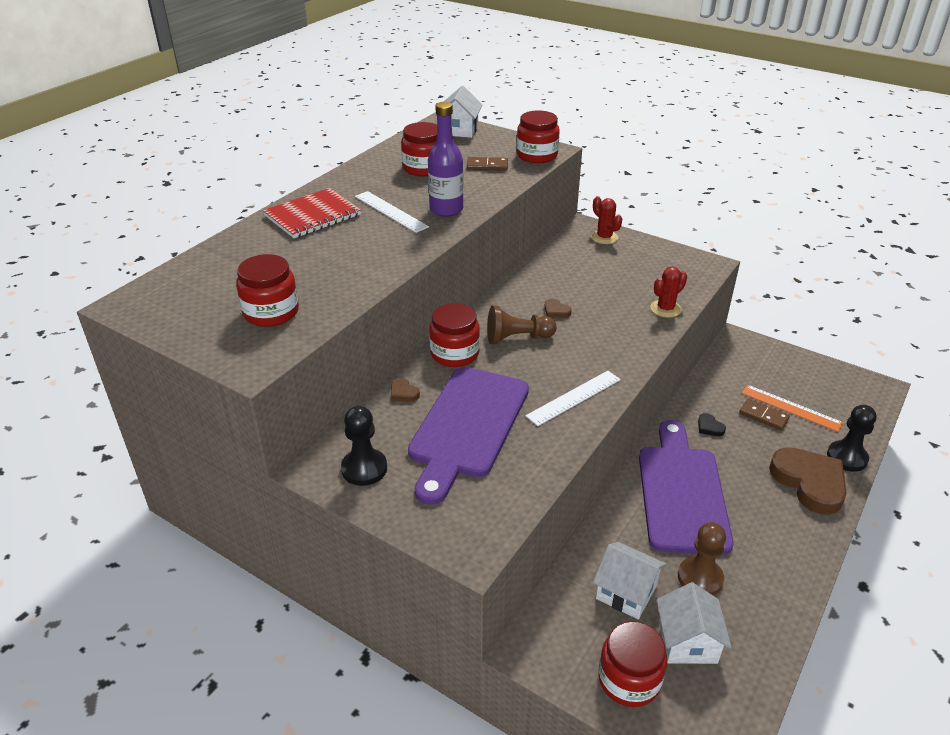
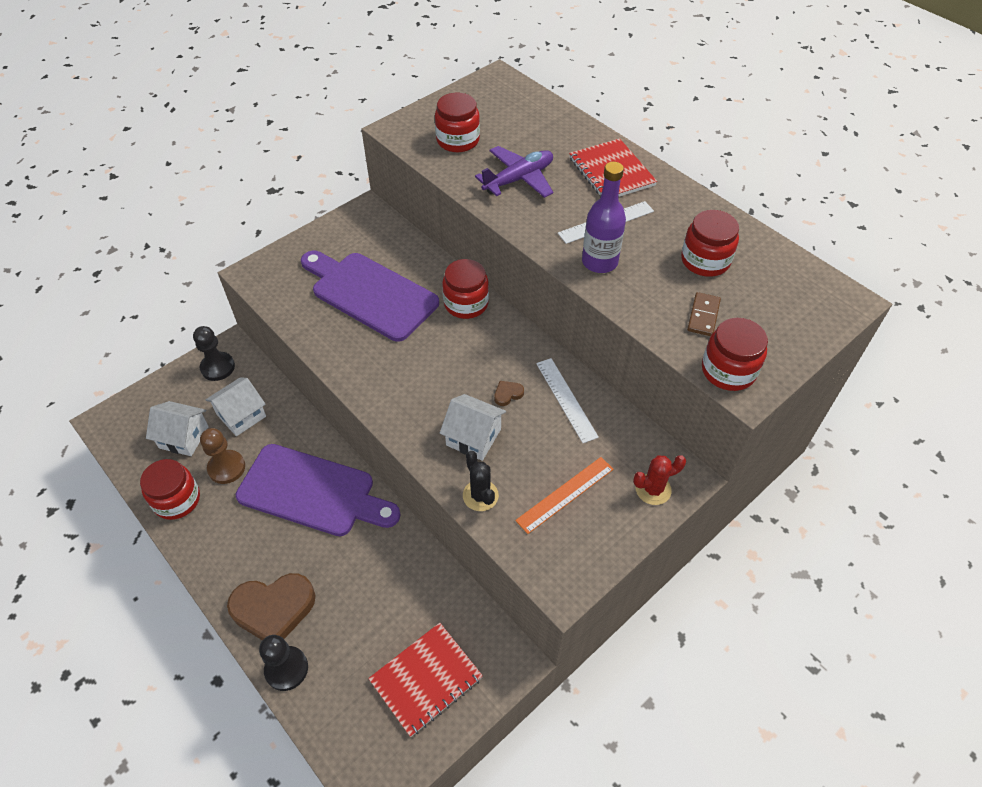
camera: 105 degrees right, 15 degrees up
(337, 263) = (519, 179): none -> purple plane
(364, 468) = (353, 233): black pawn -> black pawn (218, 367)
(403, 393) = (427, 264): brown heart -> none
(459, 130) = (818, 311): white house -> white house (473, 437)
(517, 338) = (473, 352): brown pawn -> none
(574, 398) = (372, 370): white ruler -> white ruler (566, 399)
(629, 679) = (179, 393): red jar -> red jar (177, 500)
(665, 309) = (480, 495): red cactus -> black cactus
(709, 427) = (381, 554): black heart -> none
(763, 416) = (376, 616): brown domino -> none
(786, 378) = (426, 679): none -> red notebook
(791, 408) = (378, 654): orange ruler -> orange ruler (565, 494)

